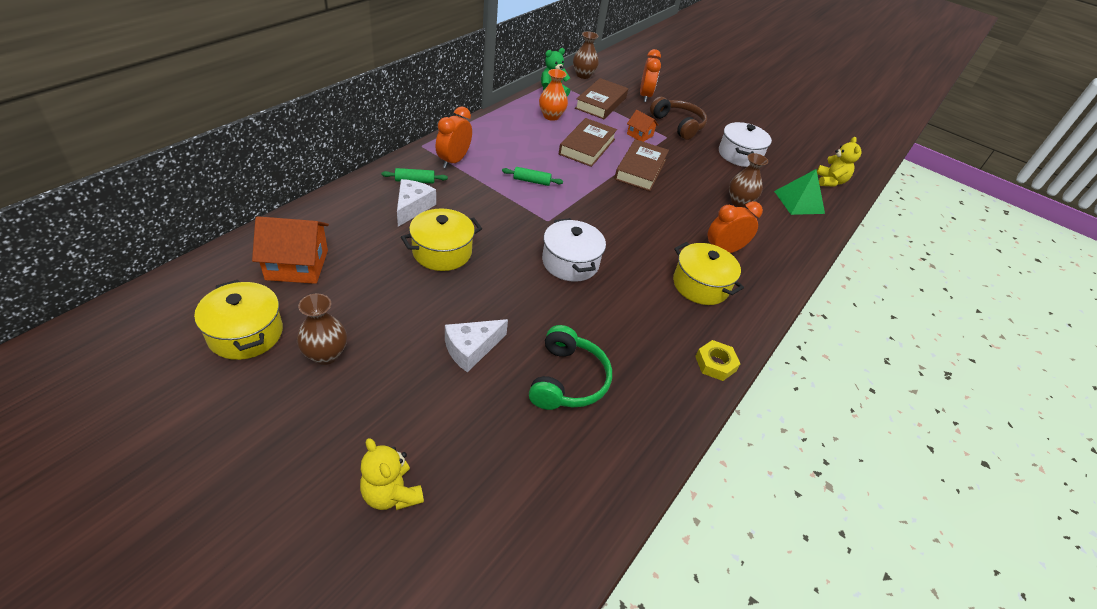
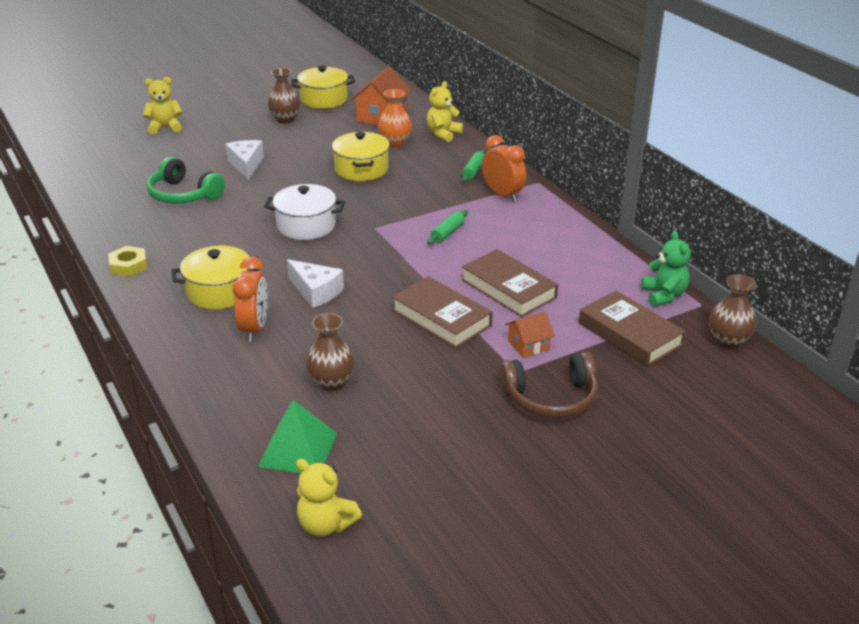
camera: 120 degrees right, 10 degrees down
(335, 210) = (443, 134): none -> yellow teddy bear
(412, 207) = (431, 165): white cheese -> white cheese (316, 291)
(551, 116) = (593, 278): orange vase -> orange vase (395, 142)
(645, 96) = (654, 392): orange clock -> none
(739, 155) = (443, 436): white pot -> none

